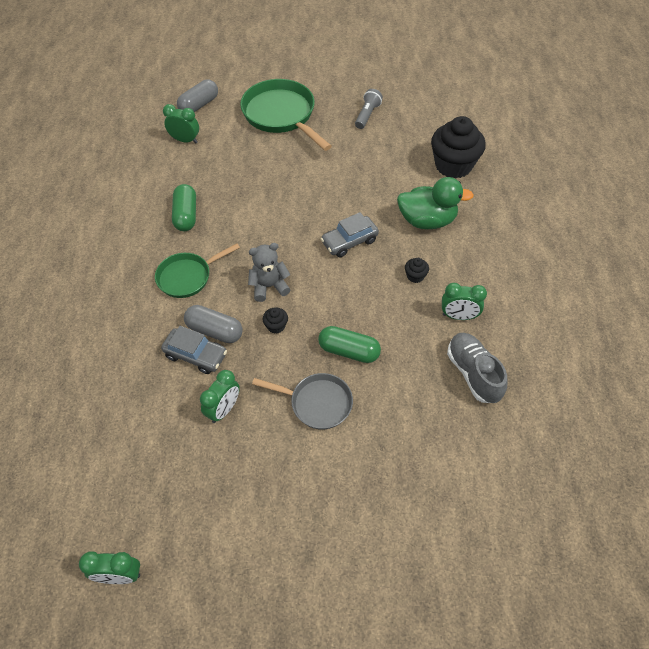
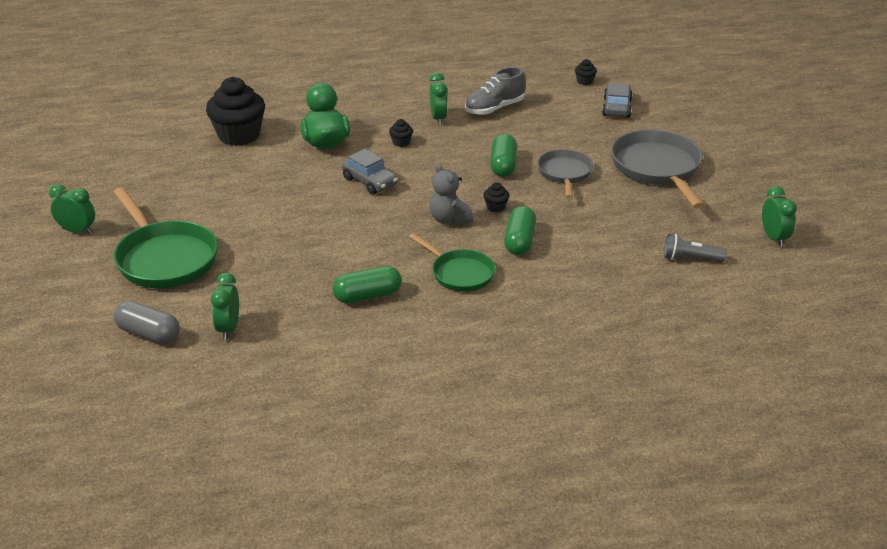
camera: 105 degrees left, 20 degrees down
(196, 355) = (553, 246): grey car -> grey car (616, 108)
(215, 331) = (519, 241): grey capsule -> green capsule
(224, 409) = (600, 219): green clock -> green clock (77, 231)
(281, 115) = (164, 258): green pan -> green pan turned 75 degrees counterclockwise
(299, 504) = (657, 169): none -> grey pan
(367, 115) = (158, 196): grey flashlight -> grey flashlight (690, 259)
(532, 495) = (584, 81): none -> black cupcake

